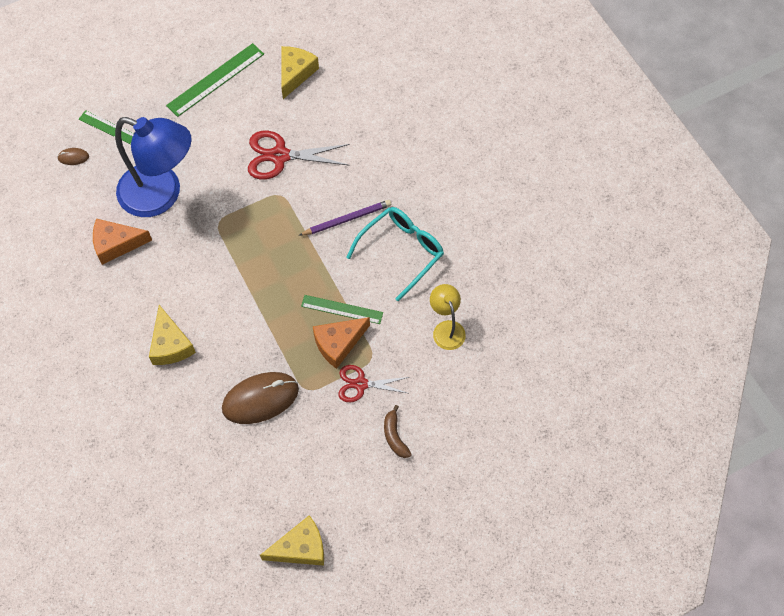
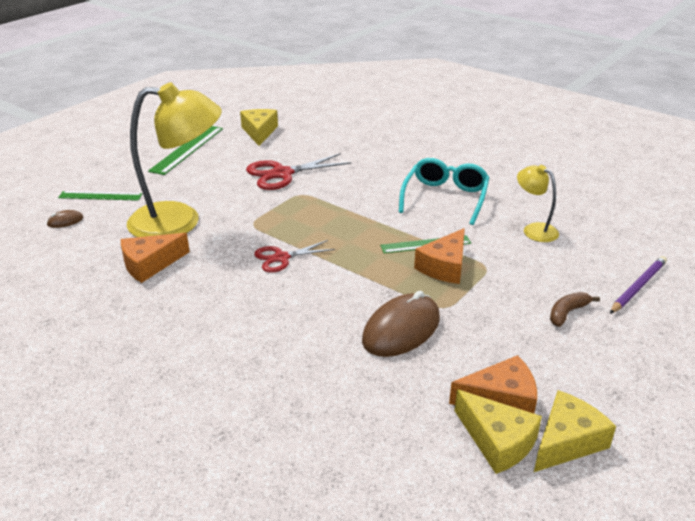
camera: 25 degrees left, 30 degrees down
(161, 195) = (179, 221): blue lamp -> yellow lamp
(170, 344) = (264, 319): yellow cheese -> yellow cheese (497, 441)
(284, 495) = (501, 399): none -> orange cheese
(347, 219) = (377, 192): purple pencil -> purple pencil (638, 286)
(361, 384) = (494, 287): red scissors -> red scissors (281, 258)
(394, 436) = (567, 313): brown banana -> brown banana turned 90 degrees clockwise

